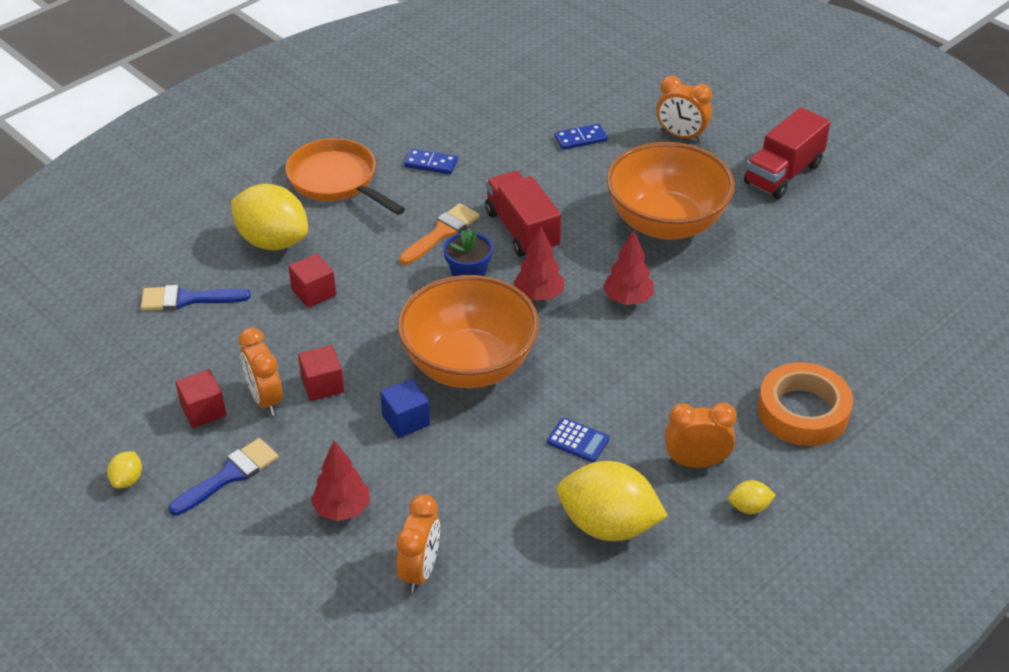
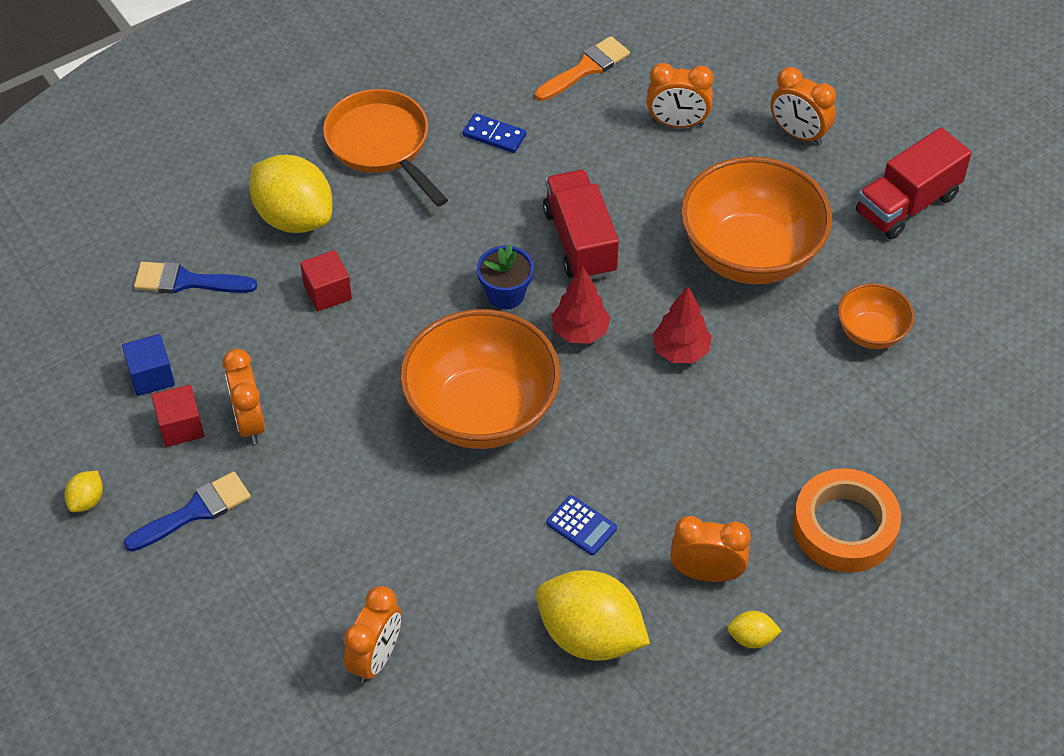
camera: 10 degrees right, 10 degrees up
(322, 385) = (315, 413): red cube -> none
(342, 509) = (307, 571): red tree -> none
(406, 420) = (397, 471): blue cube -> blue cube (151, 376)
(441, 233) = (487, 232): orange brush -> orange brush (585, 69)
(580, 139) = (677, 123): blue domino -> orange clock
(782, 267) = (871, 333): none -> orange bowl

